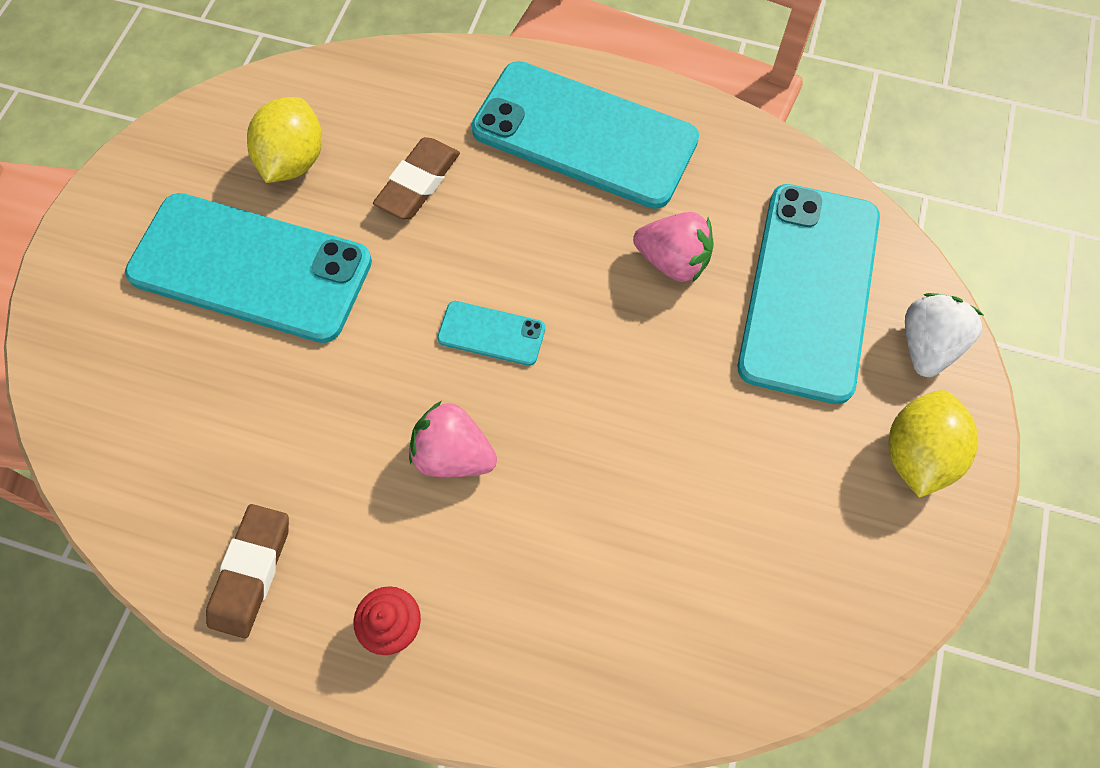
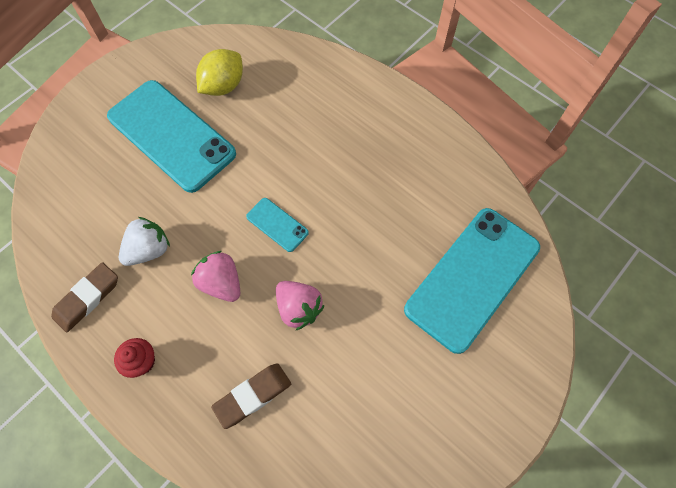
camera: 25 degrees right, 0 degrees up
(418, 183) = (282, 124): brown eraser -> brown eraser (253, 396)
(584, 135) = (388, 133): turquoise phone -> none
(673, 261) = (400, 226): pink strawberry -> pink strawberry (299, 308)
(916, 454) = (485, 405): yellow lemon -> none
(926, 345) = (527, 342): white strawberry -> white strawberry (149, 250)

